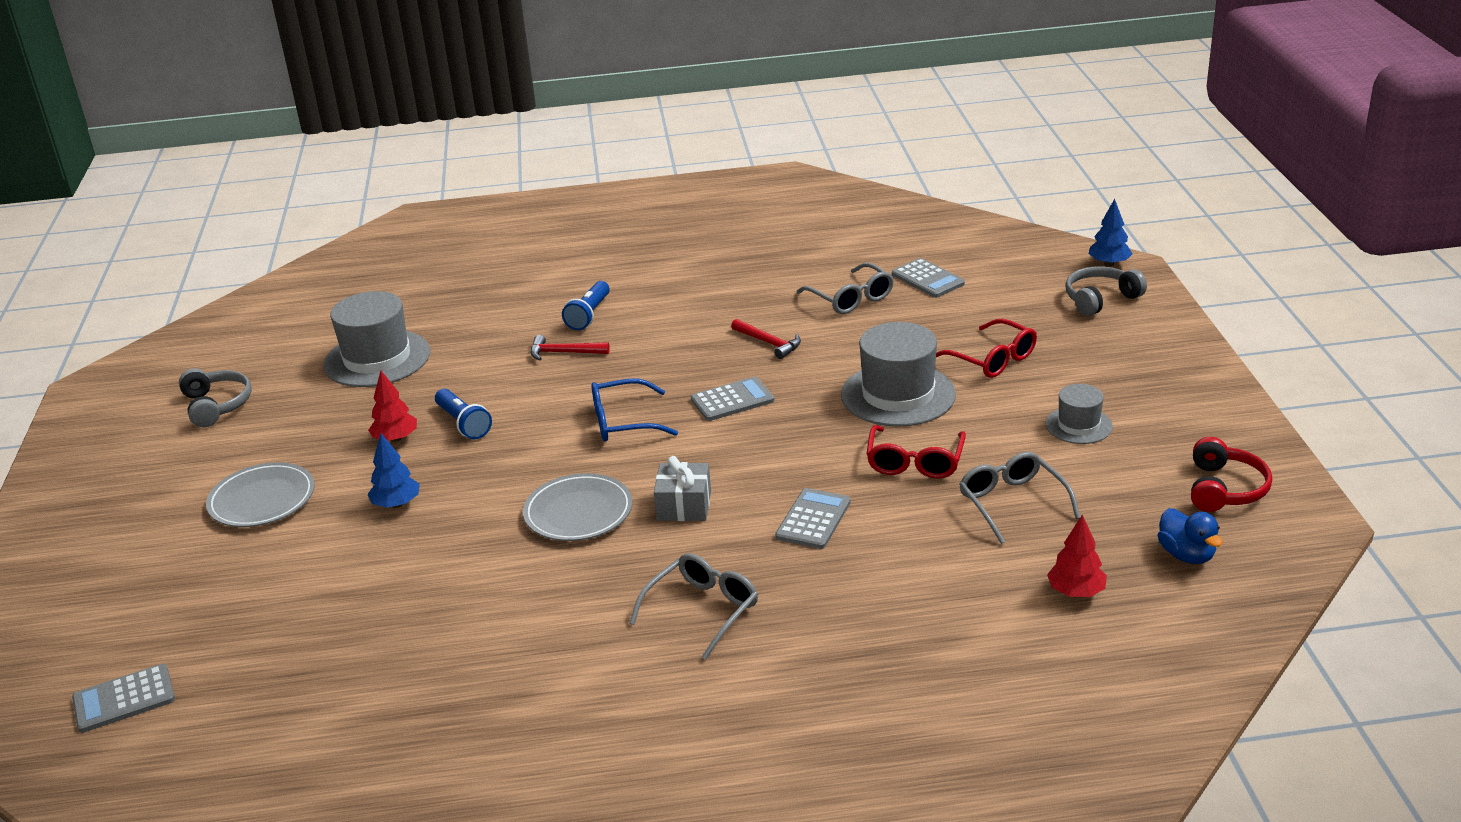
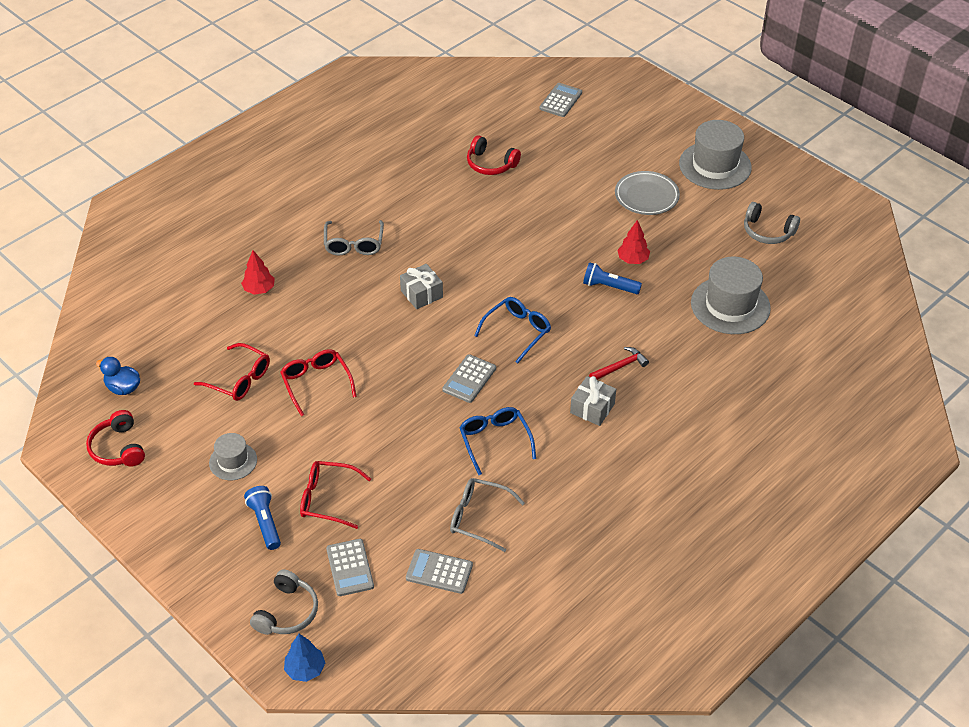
camera: 140 degrees right, 15 degrees up
(372, 641) = (490, 164): none -> red headphones
(397, 504) = (574, 226): blue tree -> none
(578, 513) = (473, 264): grey plate -> none
(588, 315) = (647, 408): blue flashlight -> blue flashlight (265, 522)
(640, 332) = (592, 408): none -> grey gift
(769, 343) = (495, 441): red hammer -> blue glasses
(813, 519) = (343, 318): grey calculator -> grey calculator (350, 568)
(898, 395) = (367, 434): grey hat -> grey hat (715, 165)
(1012, 503) = (239, 379): grey glasses -> red glasses
(1076, 592) = (173, 337): red tree -> red tree (259, 289)

